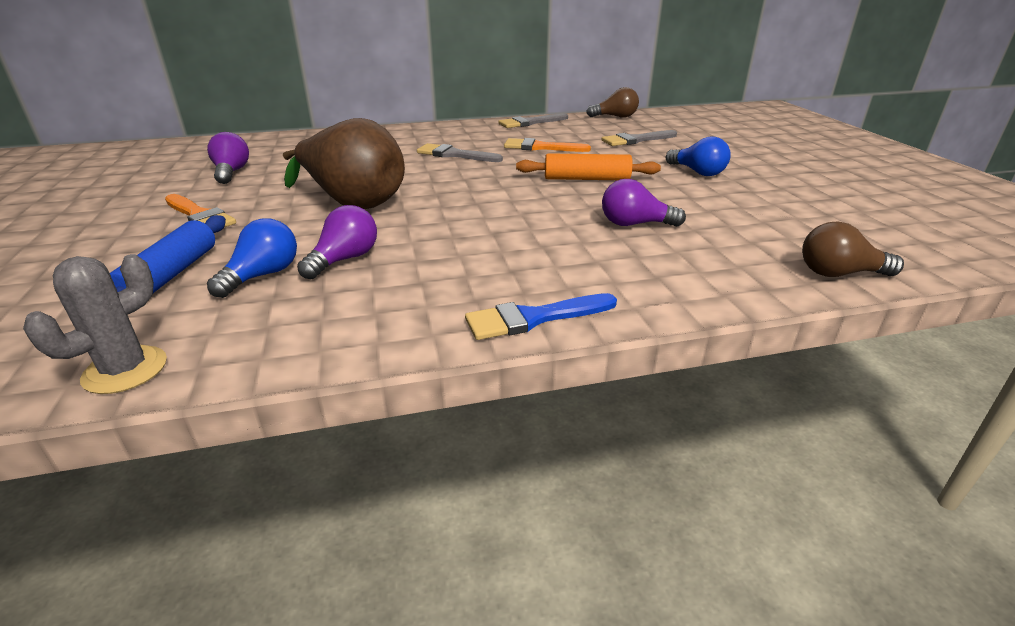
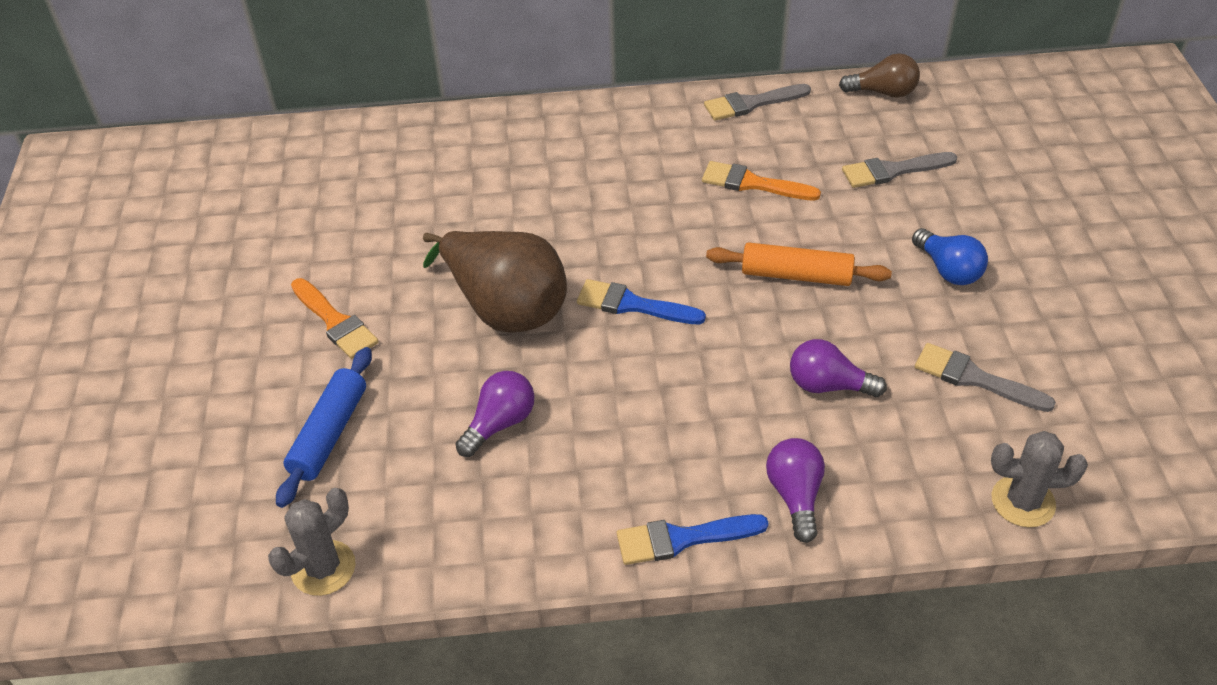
camera: 10 degrees right, 15 degrees up
(231, 172) = (353, 222): purple light bulb -> purple light bulb (795, 496)
(262, 275) = (419, 443): blue light bulb -> none
(454, 155) = (633, 196): grey brush -> grey brush (974, 378)
(461, 196) = (632, 305): none -> blue brush
(839, 273) = (1023, 502): brown light bulb -> grey cactus

